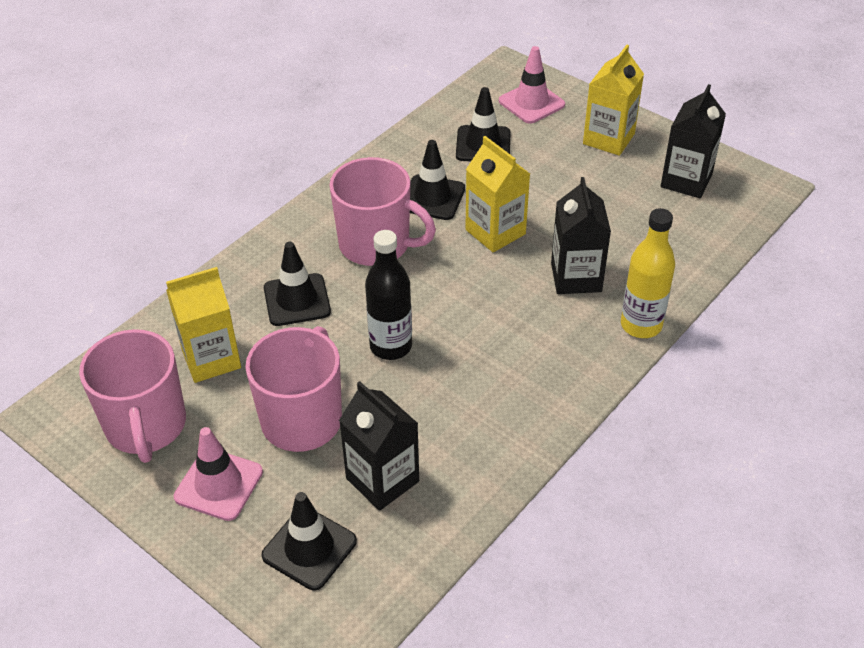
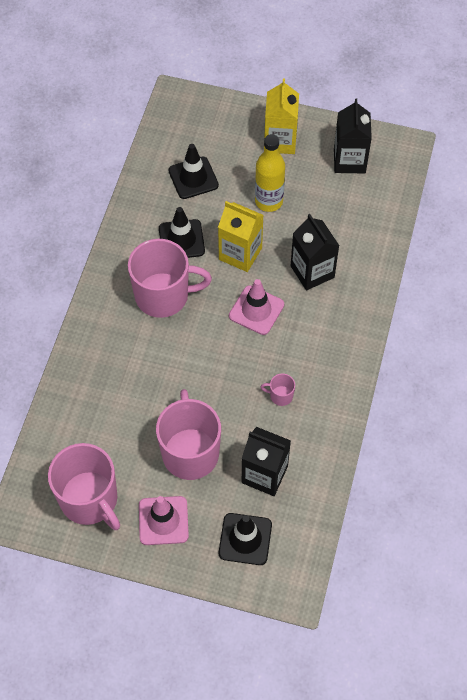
camera: 25 degrees left, 15 degrees up
(211, 359) = (102, 432): yellow carton -> none
(297, 300) = (133, 363): black traffic cone -> none
(391, 346) = (217, 374): black bottle -> none
(457, 397) = (280, 396): none -> pink mug
(531, 103) = (209, 125): pink traffic cone -> pink traffic cone (256, 310)
(641, 325) = (371, 294): yellow bottle -> yellow bottle (268, 201)

